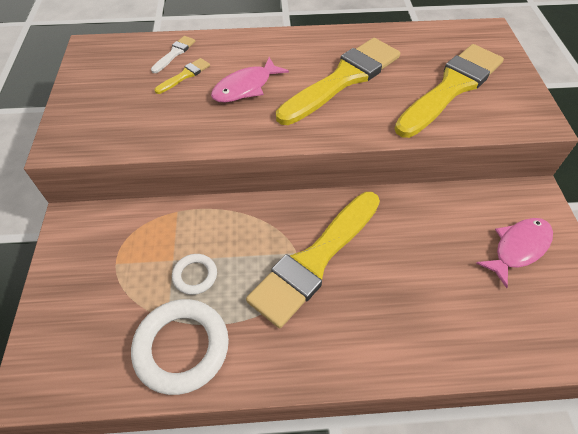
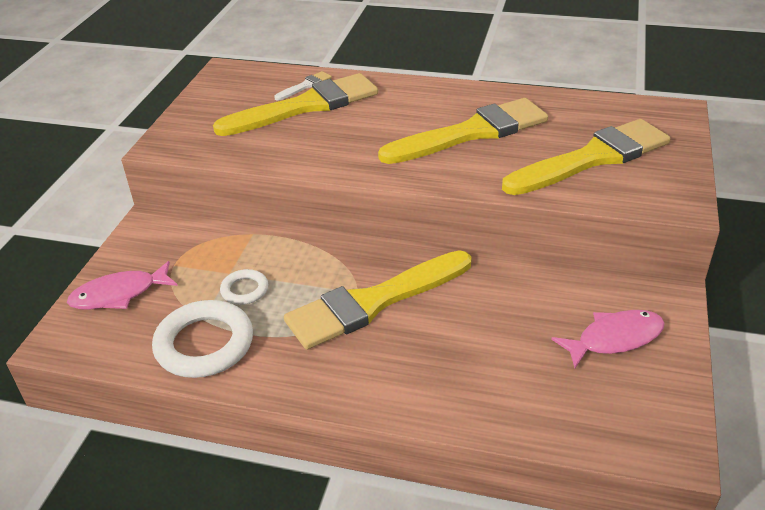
camera: 20 degrees right, 15 degrees down
(185, 75) = (306, 106): yellow brush -> yellow brush, size x2.45
(245, 87) = (362, 125): pink fish -> pink fish (119, 294)

